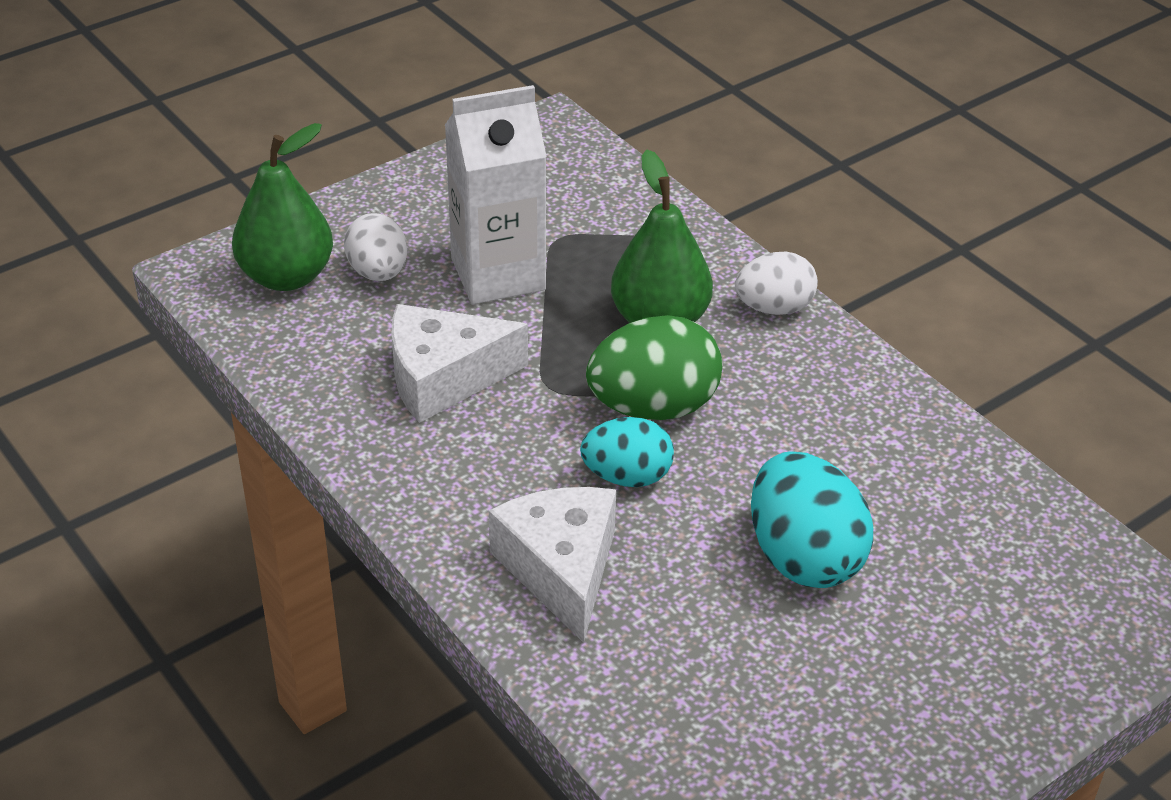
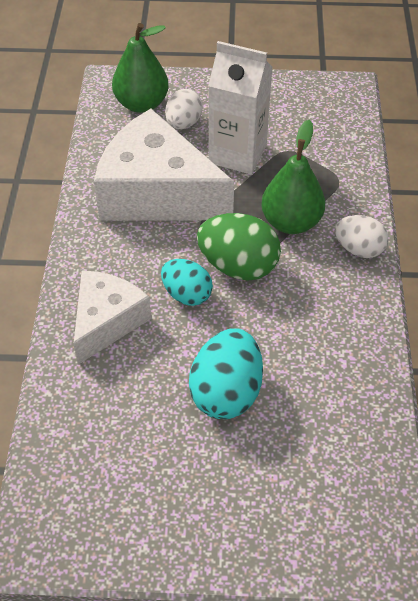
camera: 40 degrees right, 10 degrees up
(443, 378) = (157, 193): white cheese -> white cheese, size x1.67

